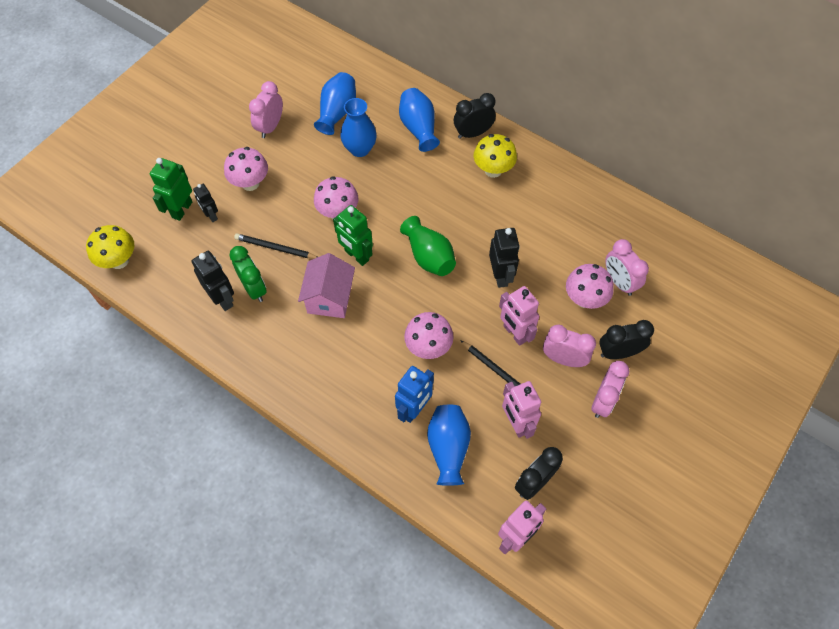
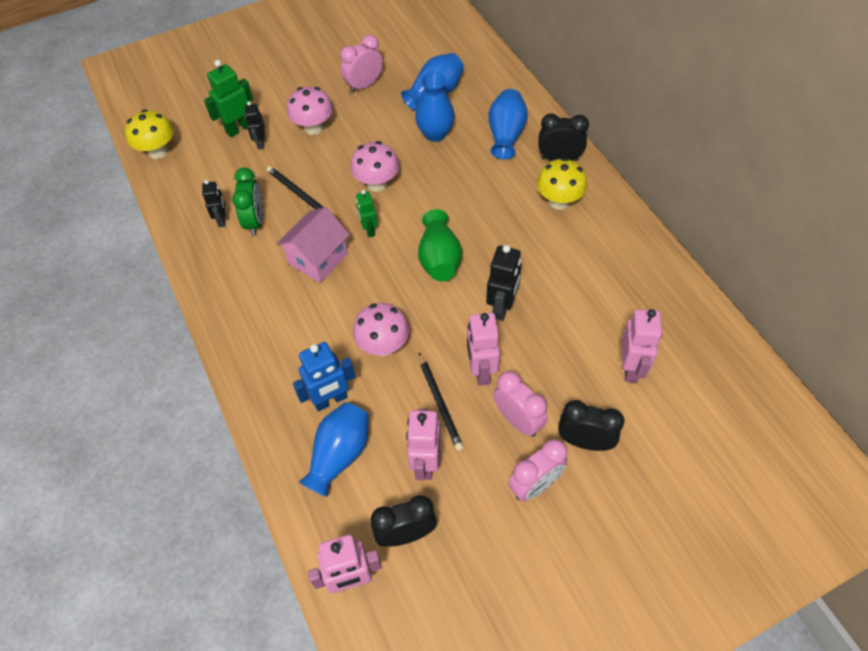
camera: 30 degrees right, 5 degrees down
(223, 299) = (222, 220): black robot -> black robot, size x0.63
(356, 256) = (369, 230): green robot -> green robot, size x0.63
(584, 299) = (580, 369): pink mushroom -> none
(619, 282) = (631, 368): pink clock -> pink robot

